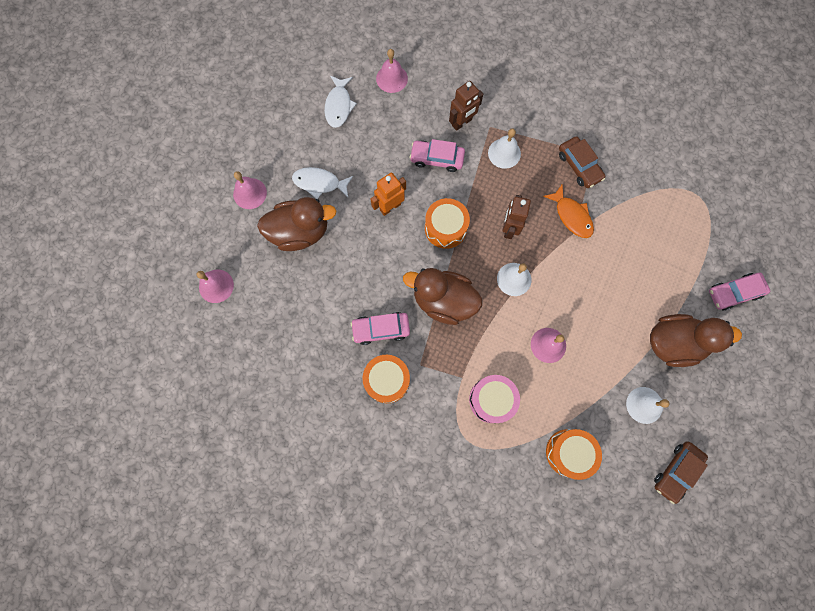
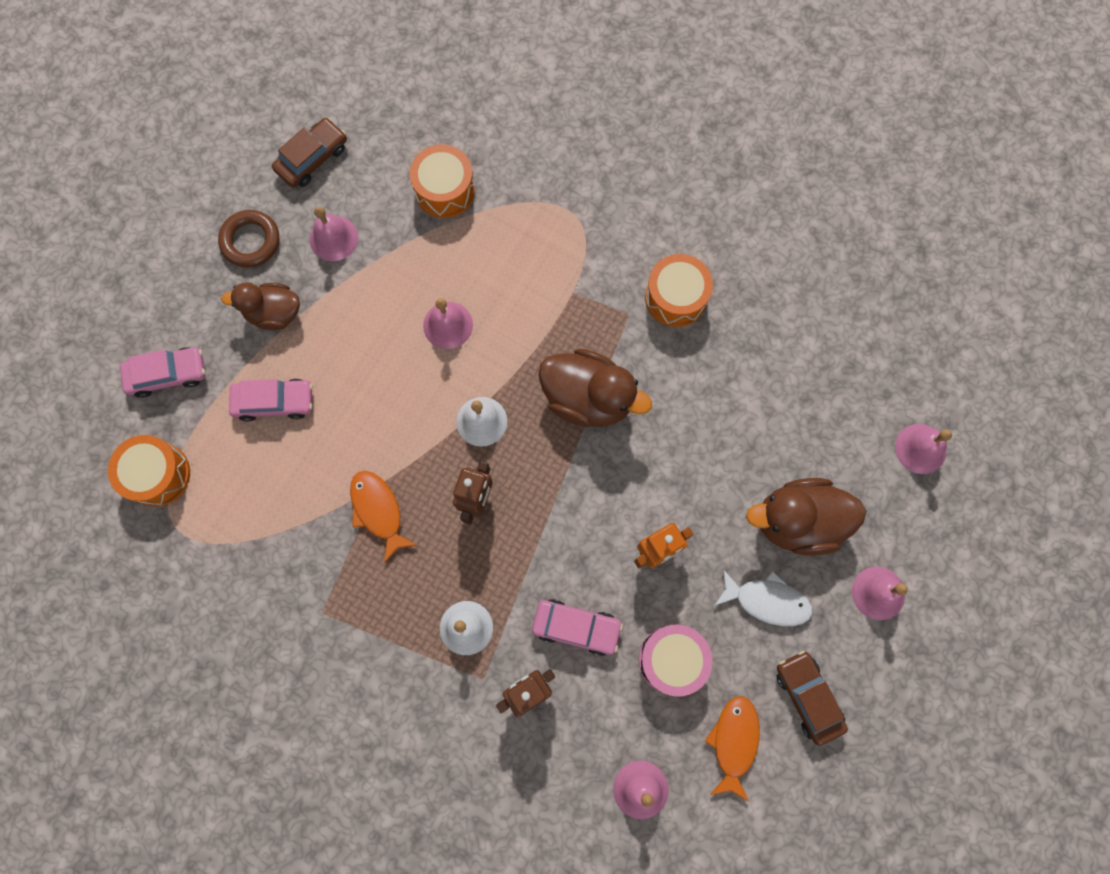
camera: 175 degrees left, 0 degrees up
(339, 106) = (734, 742): white fish -> orange fish
(381, 329) = (680, 366): pink car -> pink car (274, 402)
(445, 228) = (574, 508): orange drum -> orange drum (157, 474)
(491, 400) = (536, 261): pink drum -> pink drum (672, 659)
(579, 166) = (349, 594): brown car -> brown car (808, 697)
(644, 405) = (333, 238): white bell -> pink bell
(673, 343) = (274, 313): brown duck -> brown duck, size x0.65
(704, 397) = (251, 241): none -> brown ring

